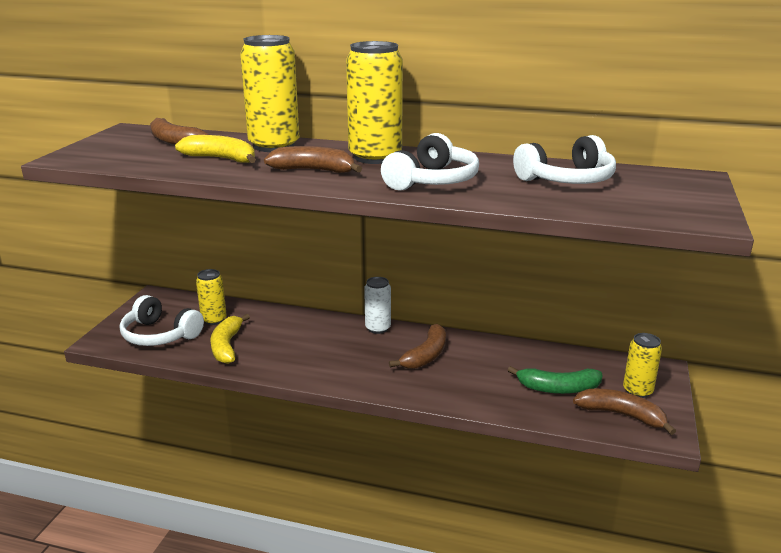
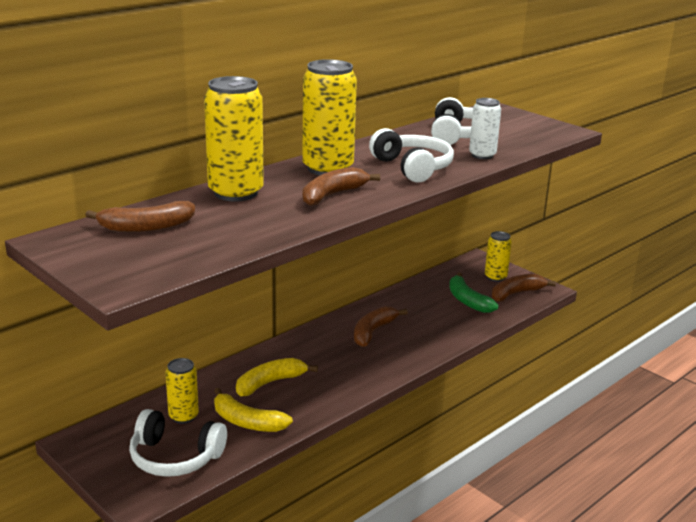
camera: 60 degrees left, 0 degrees up
(160, 335) = (175, 457): white headphones -> white headphones turned 45 degrees clockwise
(221, 159) = (244, 219): yellow banana -> yellow banana (270, 383)
(378, 328) = (306, 337): white can -> white can (482, 155)
(426, 355) = (373, 332): brown banana -> brown banana turned 120 degrees counterclockwise
(558, 388) = (467, 301): green banana -> green banana turned 120 degrees clockwise

